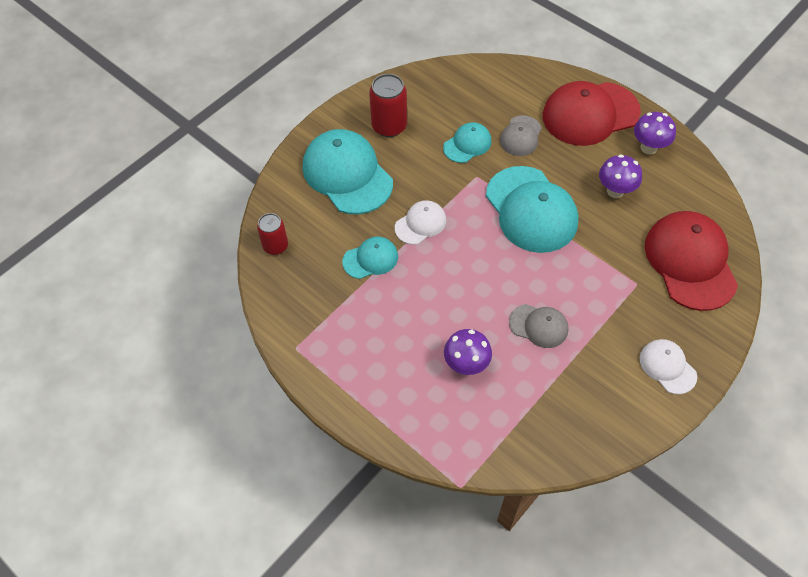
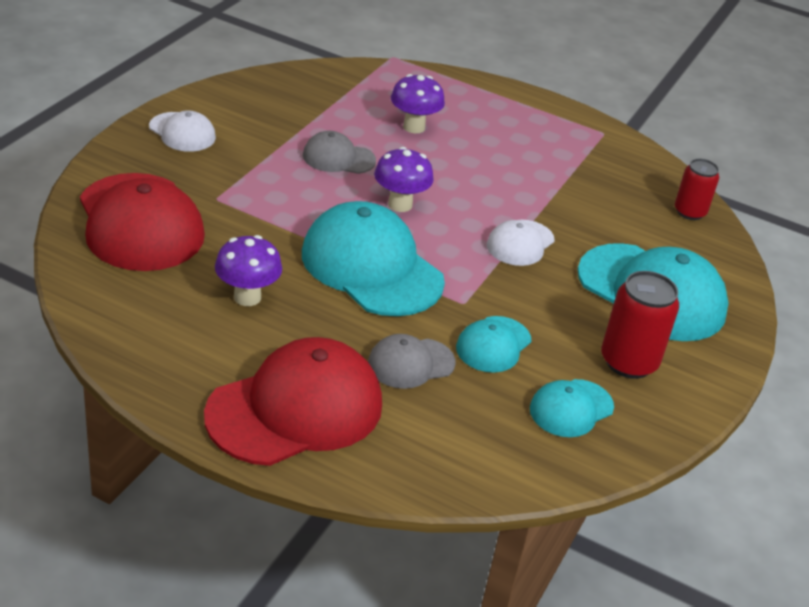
camera: 160 degrees right, 20 degrees down
(370, 259) = (566, 205): turquoise cap -> turquoise cap (571, 408)
(520, 136) = (411, 363): grey cap -> grey cap turned 120 degrees counterclockwise
(648, 147) = (190, 362): purple mushroom -> purple mushroom (400, 204)

